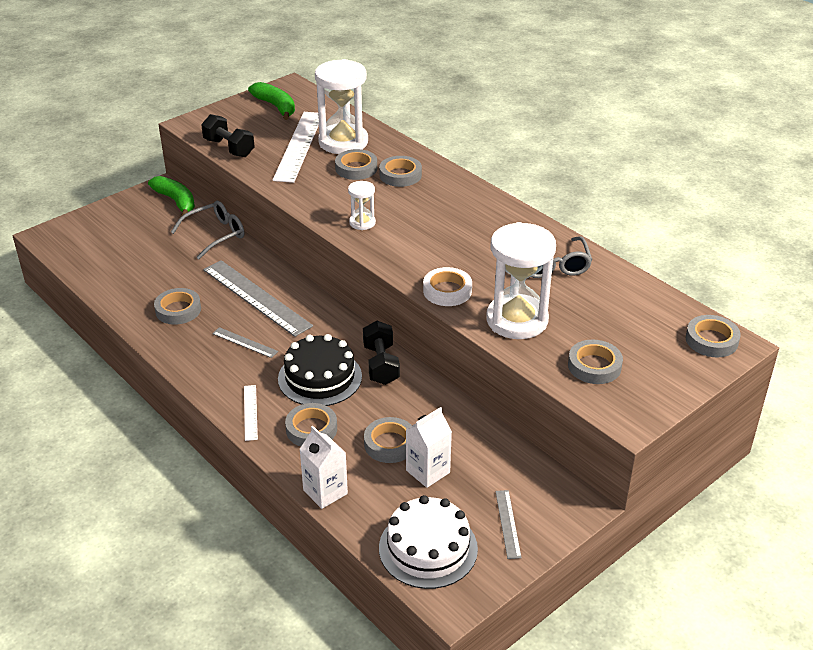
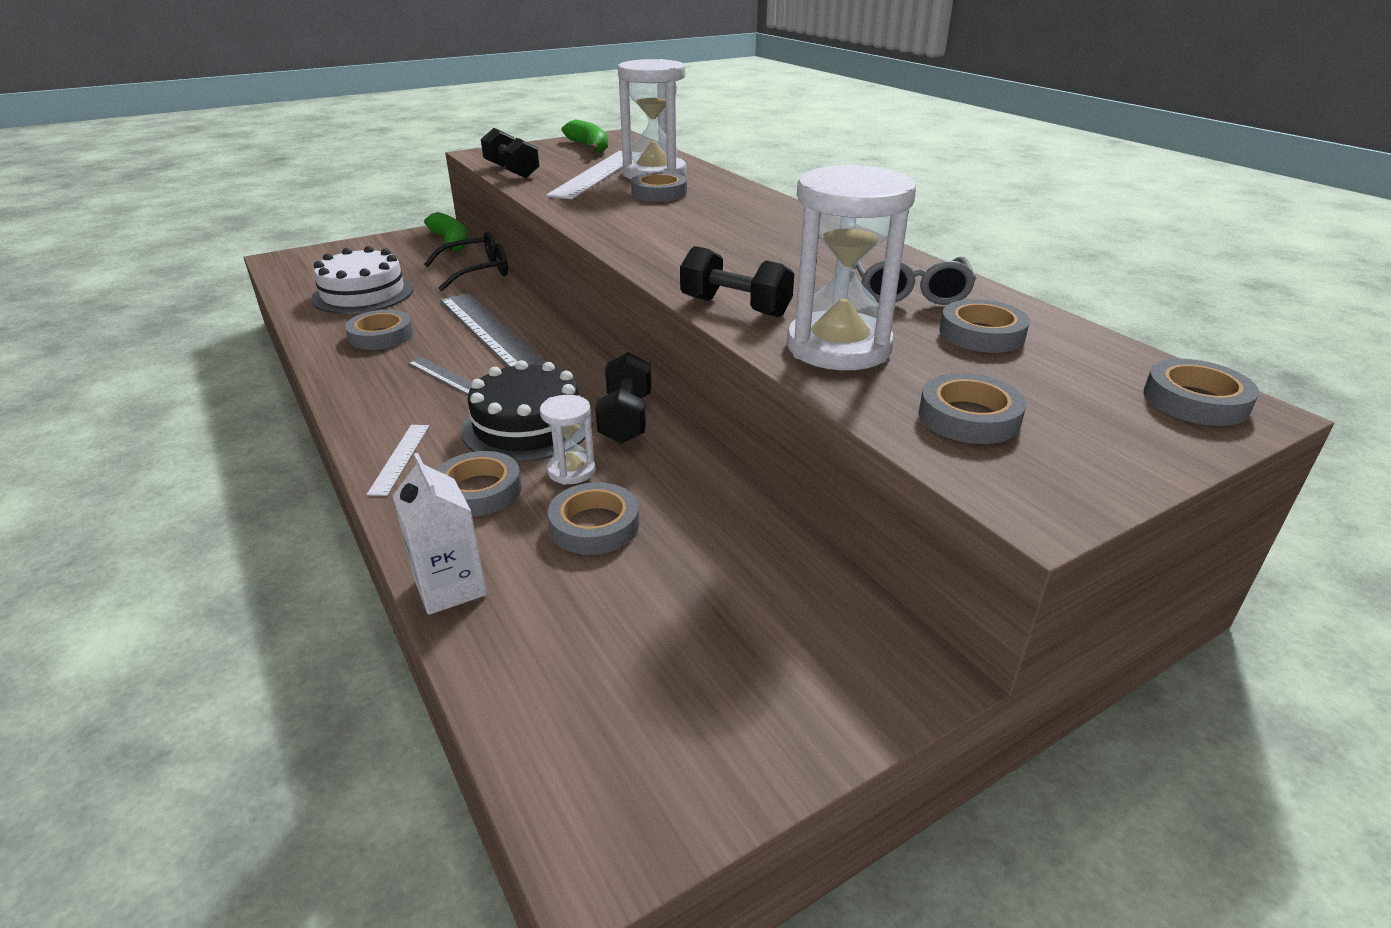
camera: 10 degrees right, 5 degrees down
(215, 235) = (477, 271): grey glasses -> black glasses
(362, 223) = (642, 236): white hourglass -> white hourglass (571, 471)
(400, 175) = (714, 201): grey tape -> grey tape (981, 334)
(428, 471) = (642, 576): white carton -> none
(428, 548) = (592, 717): white cake -> white cake (363, 294)
(447, 291) = (735, 307): white tape -> black dumbbell
(508, 523) = (765, 689): grey ruler -> none

